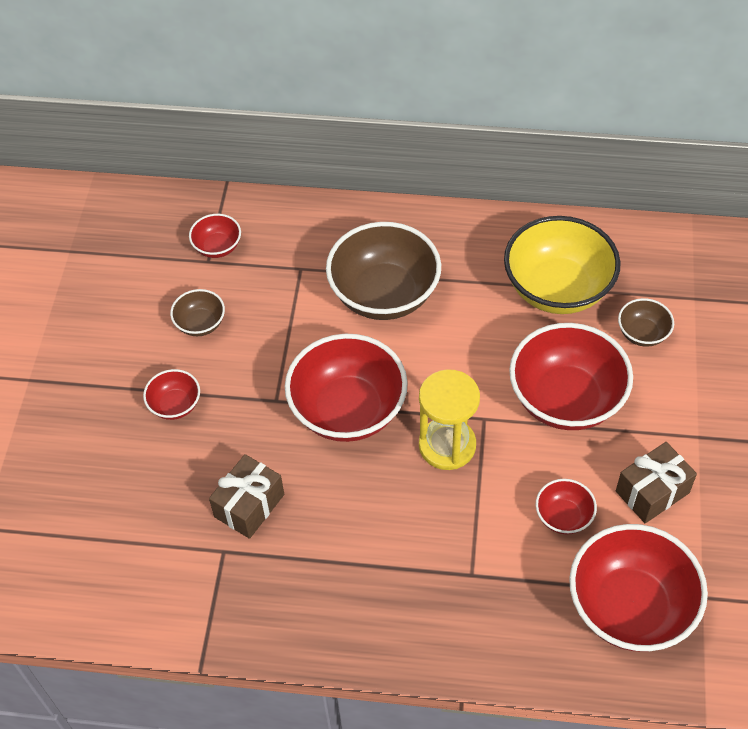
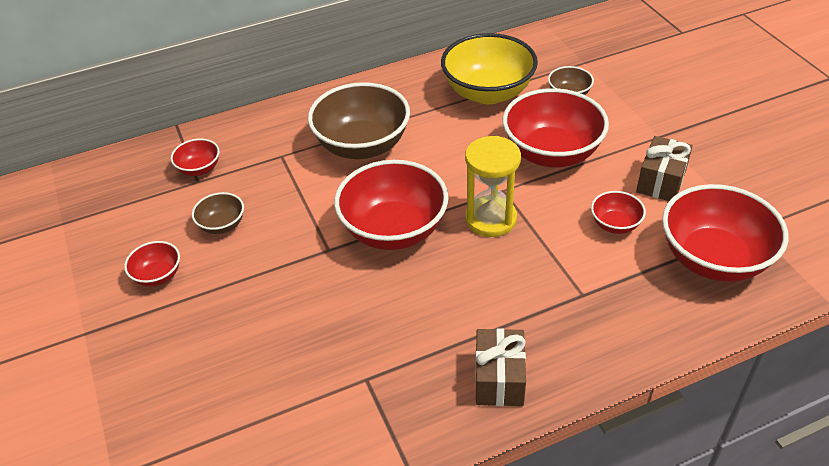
camera: 30 degrees left, 10 degrees down
(175, 405) = (241, 291): red bowl -> red bowl (158, 275)
(249, 505) = (363, 334): brown gift -> brown gift (499, 379)

